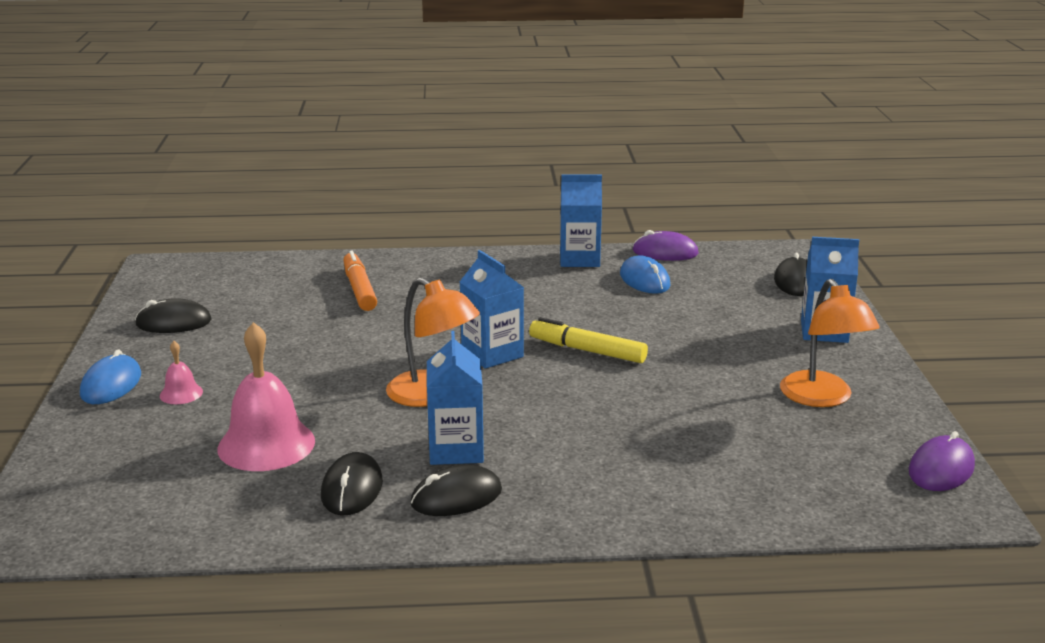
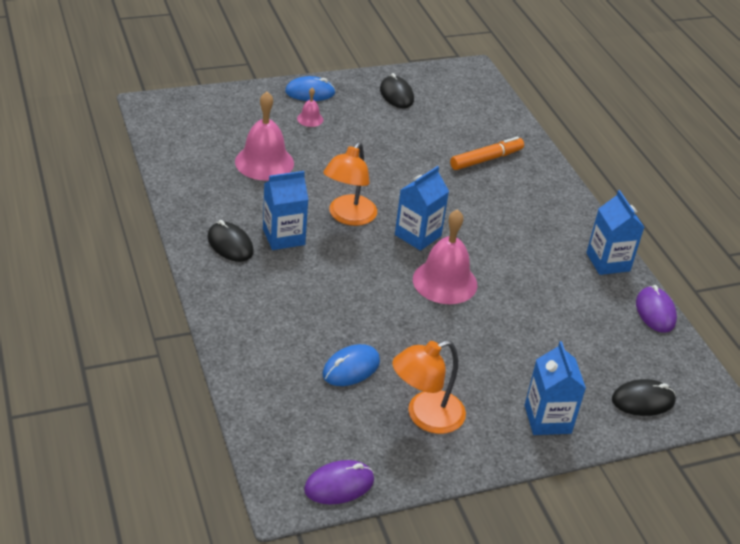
camera: 70 degrees right, 15 degrees up
(352, 489) = (227, 203): black mouse -> none
(587, 351) = (445, 281): yellow marker -> pink bell
(644, 280) = (588, 303): blue mouse -> blue mouse (351, 368)
(941, 469) = (339, 485): purple mouse -> purple mouse turned 45 degrees counterclockwise

